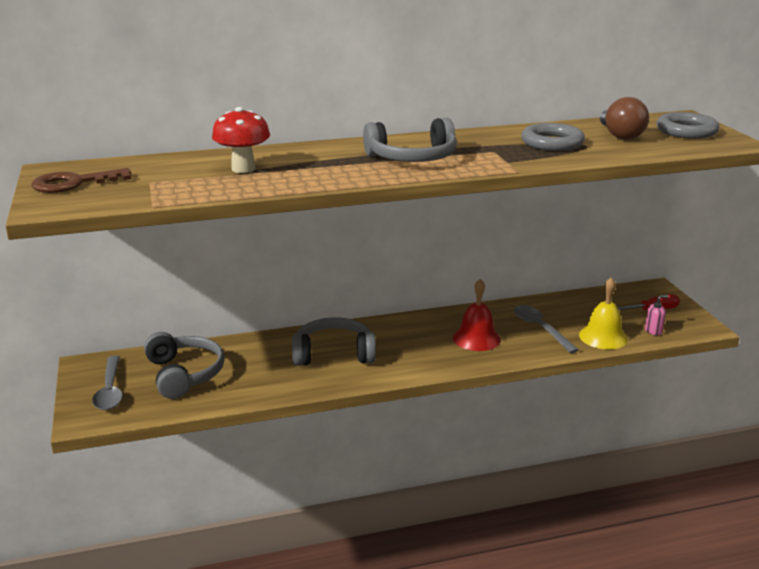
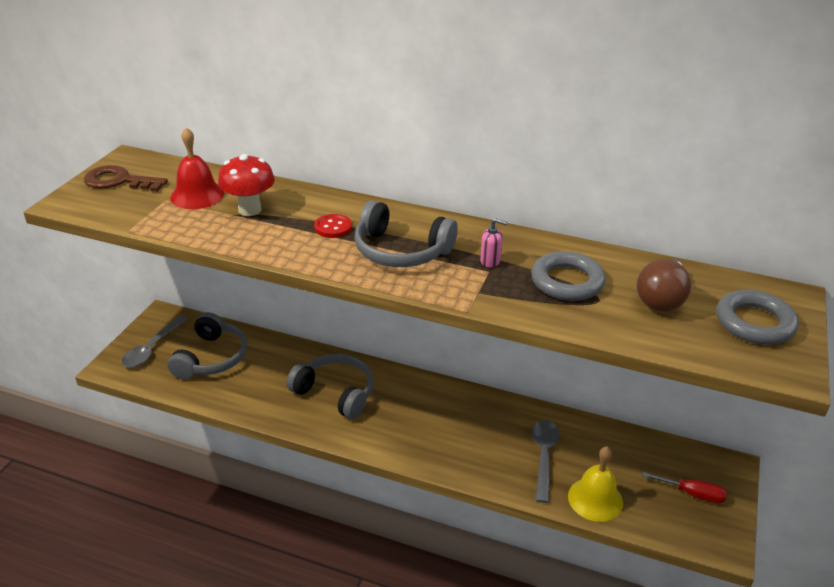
camera: 35 degrees right, 10 degrees up
(335, 160) = (333, 227): none -> red button
(476, 338) = (471, 437): red bell -> red bell (197, 195)
(653, 331) = (659, 520): pink soap dispenser -> pink soap dispenser (490, 261)

